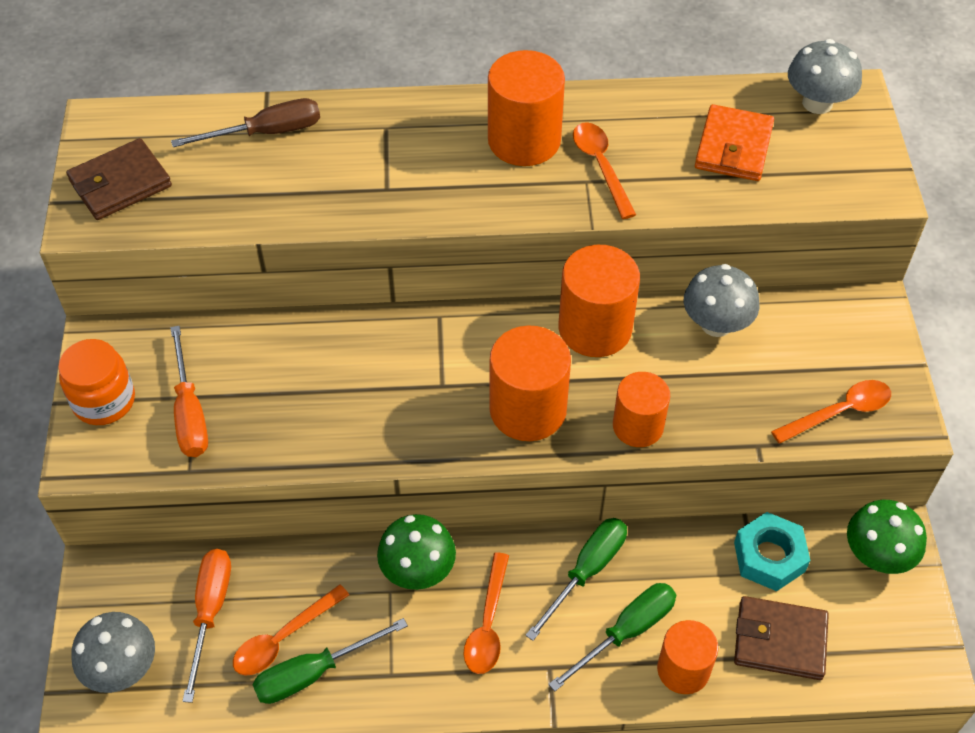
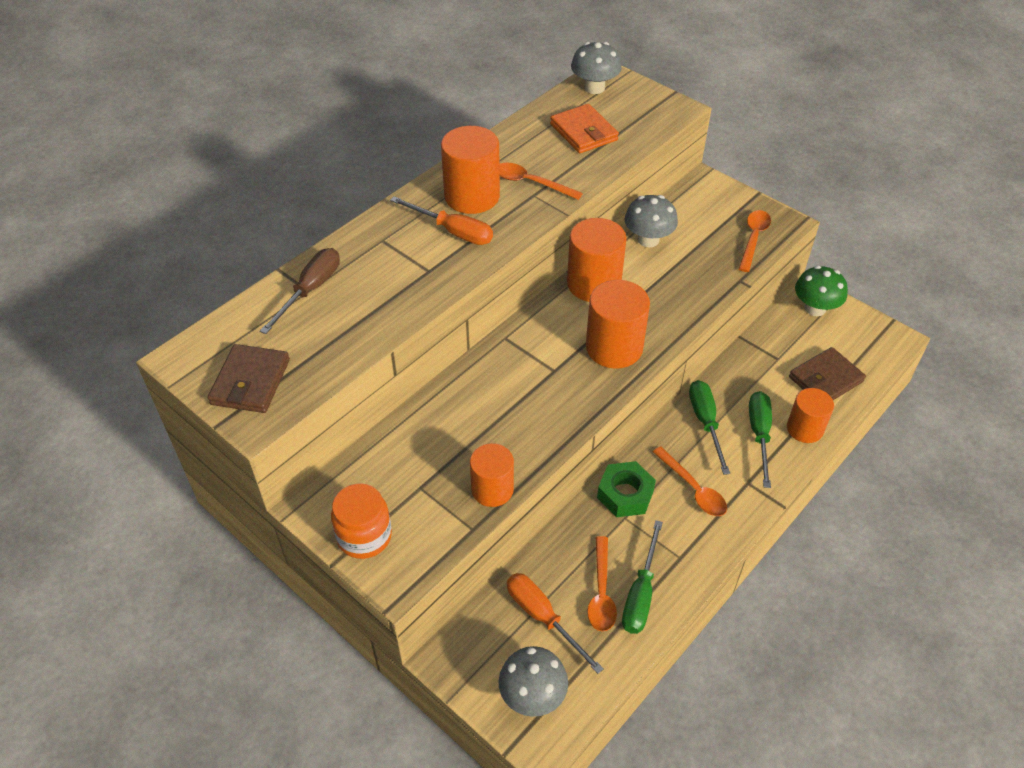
camera: 45 degrees left, 5 degrees down
(189, 412) = (429, 498): orange screwdriver -> orange screwdriver (453, 231)
(418, 570) = (625, 494): green mushroom -> green nut
(638, 426) = (676, 314): orange cylinder -> orange cylinder (492, 489)
(769, 557) = (774, 346): turquoise nut -> none

